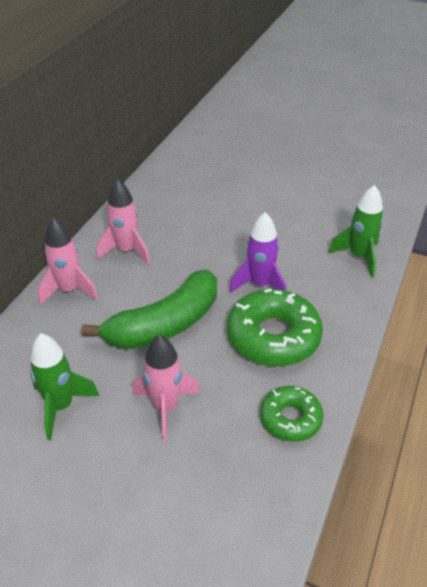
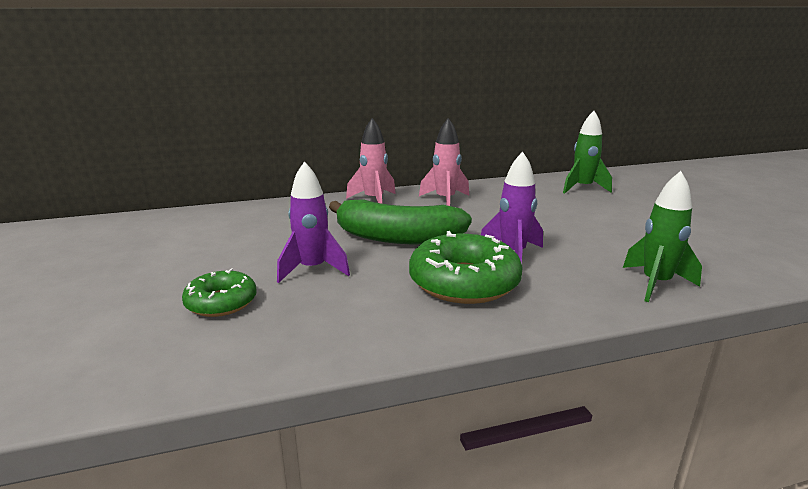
camera: 50 degrees right, 20 degrees down
(61, 406) = (265, 237): green rocket -> green rocket (582, 188)
(165, 407) = (312, 269): pink rocket -> purple rocket
(290, 419) = (379, 327): green donut -> green donut (221, 302)

